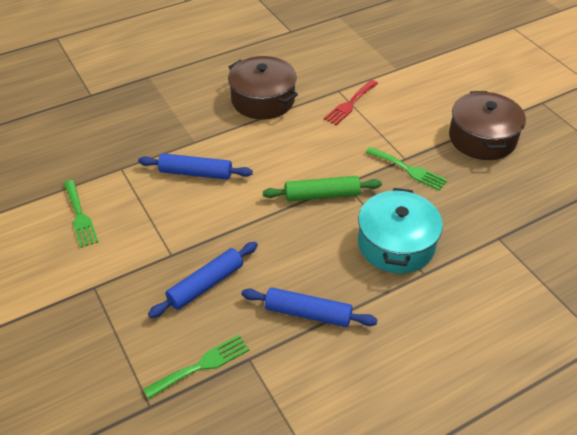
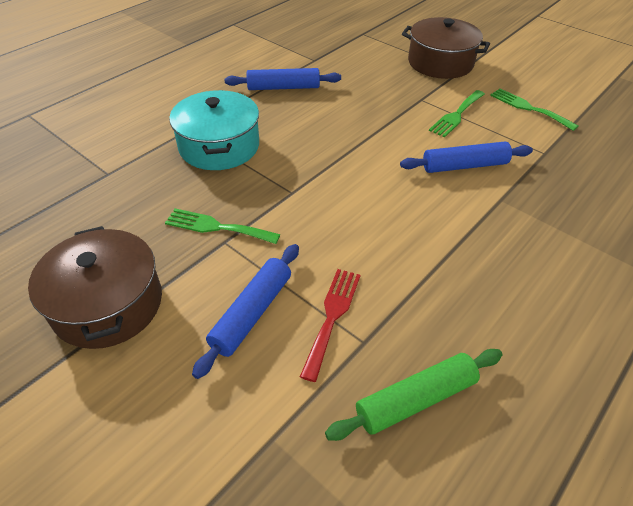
camera: 160 degrees right, 0 degrees up
(202, 365) = (344, 52): green fork -> green fork (456, 115)
(205, 284) = (376, 88): blue rolling pin -> blue rolling pin (252, 313)
(263, 100) = (468, 287): brown pot -> brown pot (440, 63)
(322, 195) = (313, 174): green rolling pin -> green rolling pin (416, 400)

